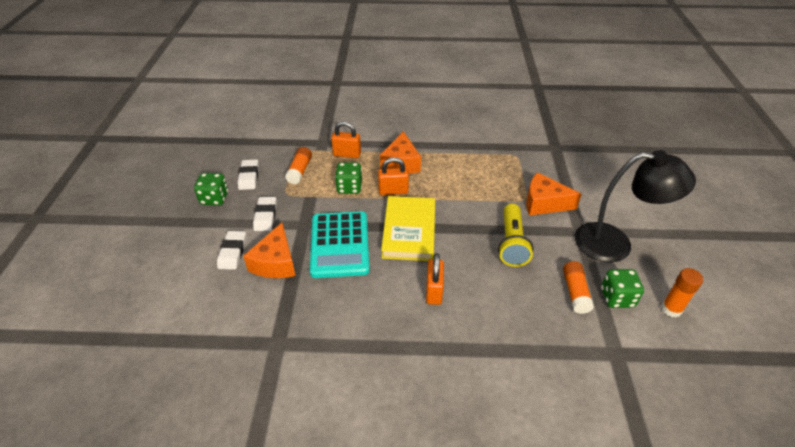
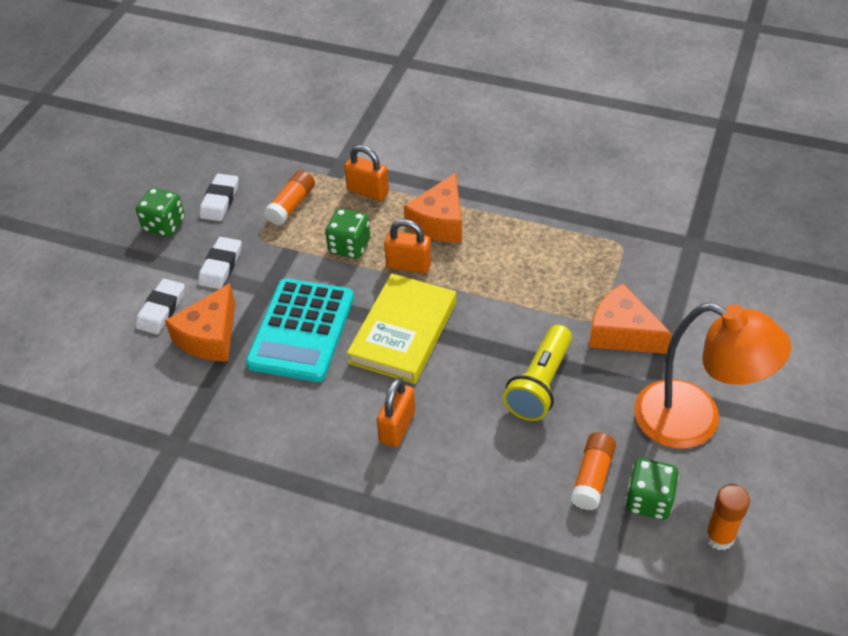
camera: 20 degrees right, 5 degrees up
(615, 244) = (694, 421): black lamp -> orange lamp

